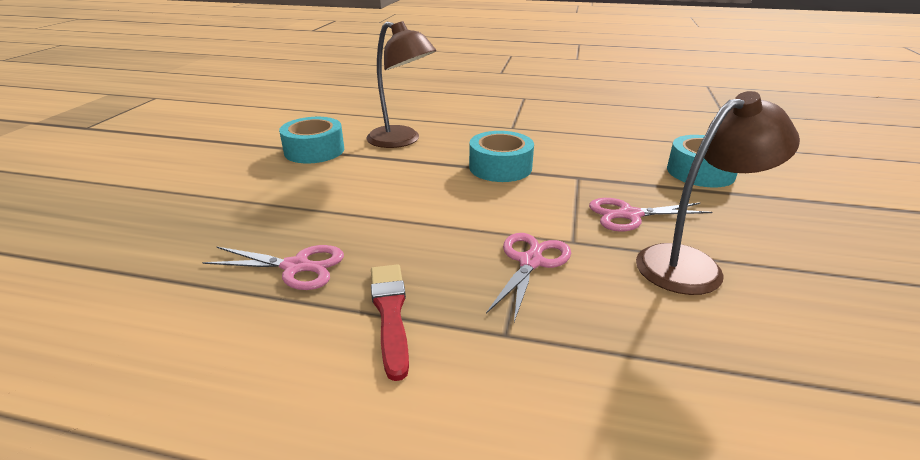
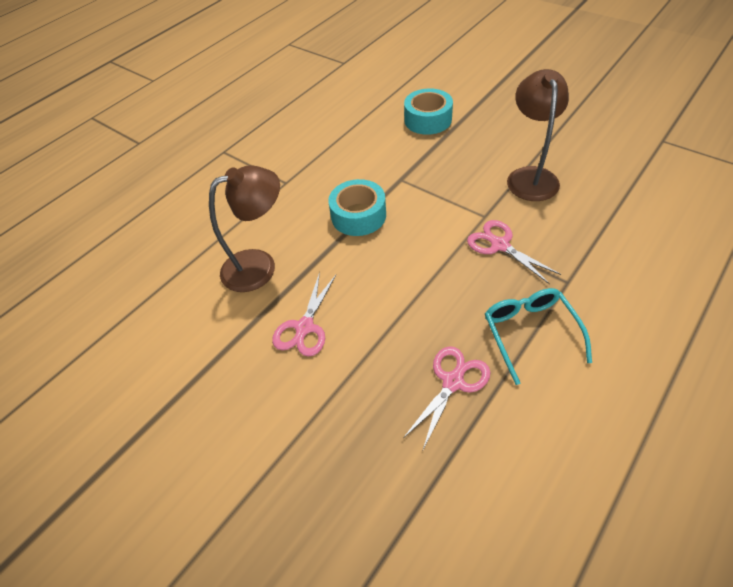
camera: 60 degrees left, 20 degrees up
(314, 150) = (234, 340): turquoise tape -> none
(390, 313) = (530, 333): red brush -> turquoise glasses
(630, 215) = (465, 177): pink scissors -> pink scissors (304, 327)

